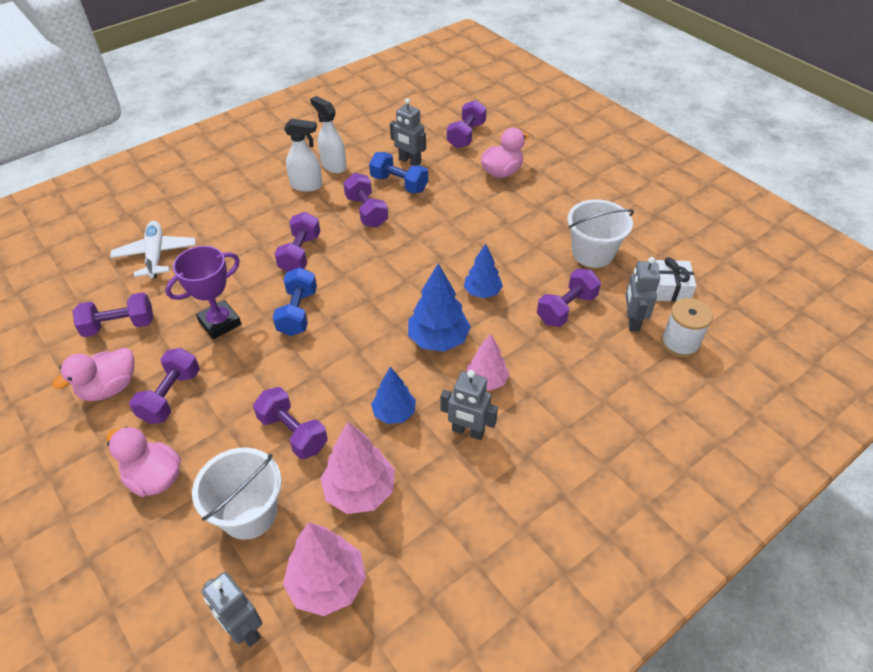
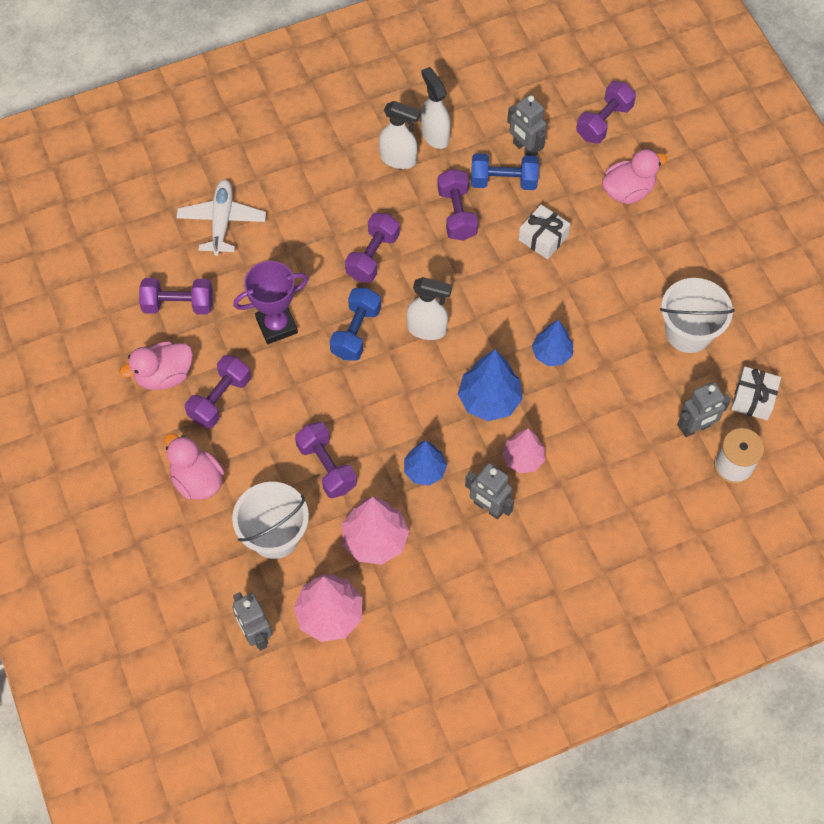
camera: 15 degrees right, 15 degrees up
(364, 297) = (427, 329): none -> white spray bottle
(399, 184) = (503, 181): blue dumbbell -> blue dumbbell turned 45 degrees counterclockwise
(445, 214) = (543, 238): none -> white gift
(566, 308) = (632, 396): purple dumbbell -> none
(632, 321) = (695, 428): grey robot -> grey robot turned 135 degrees counterclockwise

